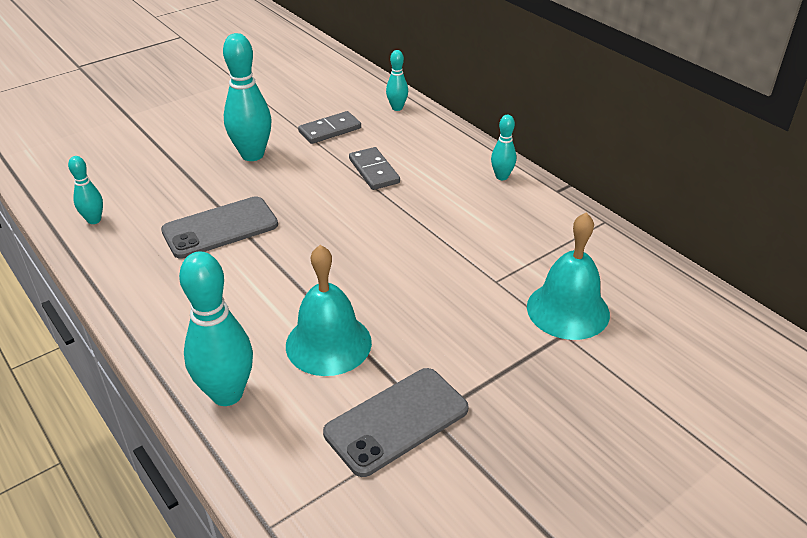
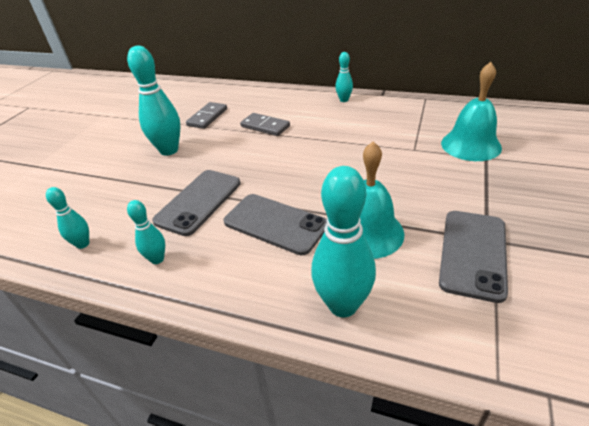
camera: 30 degrees left, 0 degrees up
(259, 287) = (275, 223): none -> grey phone
(397, 108) = (236, 91): turquoise bowling pin -> turquoise bowling pin (157, 259)

